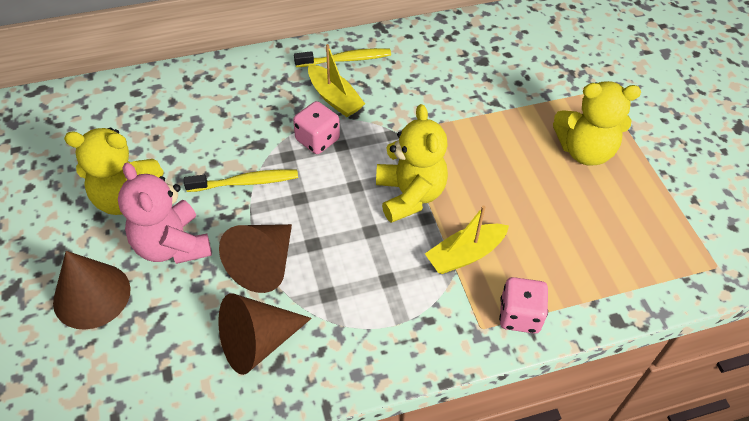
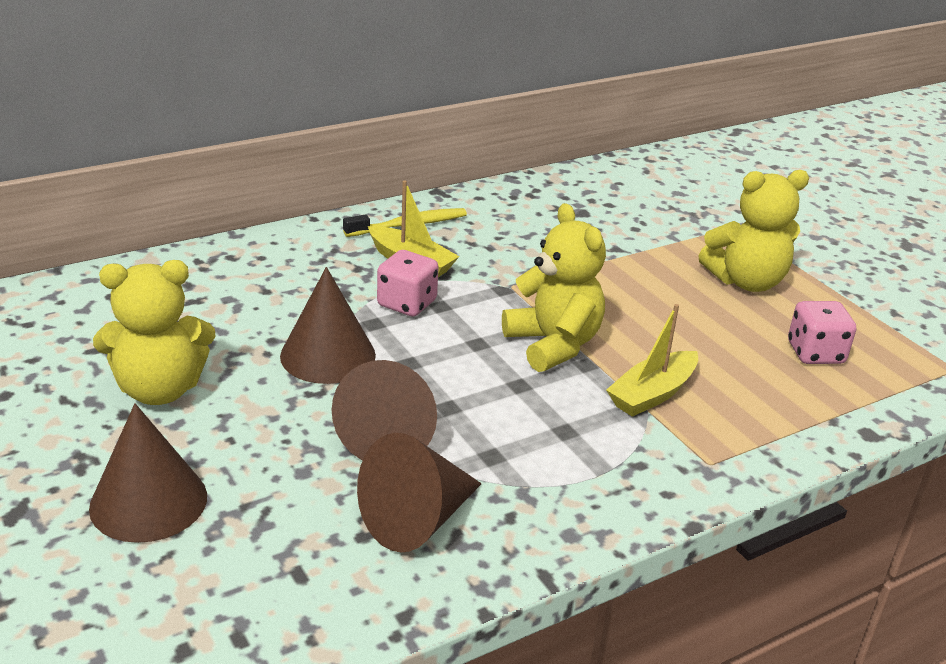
camera: 15 degrees left, 20 degrees down
(172, 245) = (249, 432): pink teddy bear -> none
(246, 182) = (328, 355): yellow toothbrush -> brown cone
(519, 315) = (750, 445): pink dice -> pink dice (815, 353)

